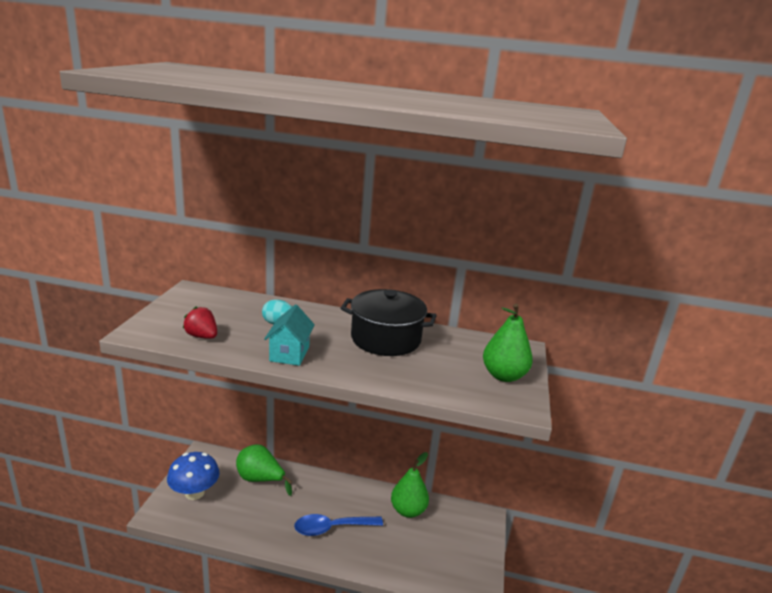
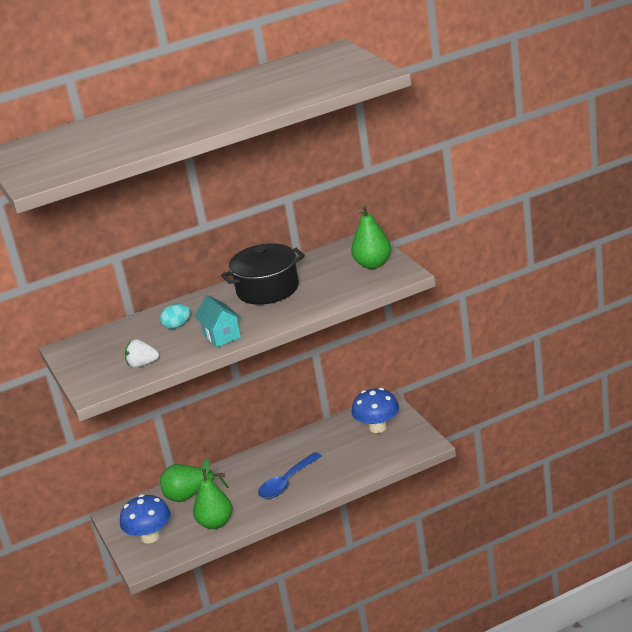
camera: 30 degrees left, 5 degrees up
(202, 336) = (142, 364): red strawberry -> white strawberry
(408, 510) = (328, 437): green pear -> green pear (216, 523)
(456, 534) = (378, 427): none -> blue mushroom

